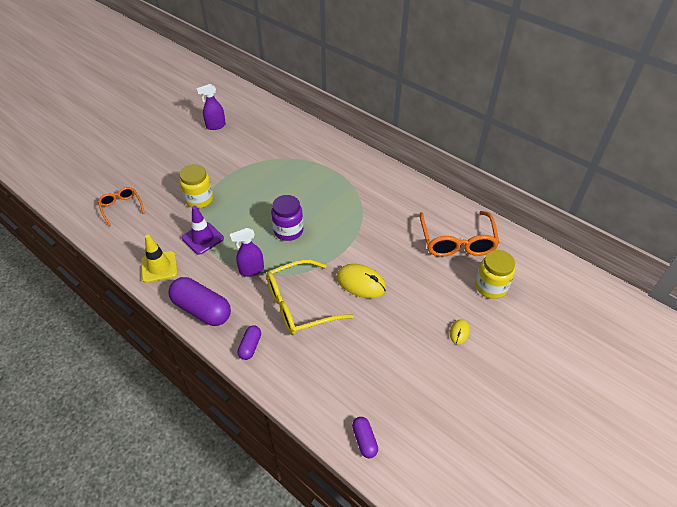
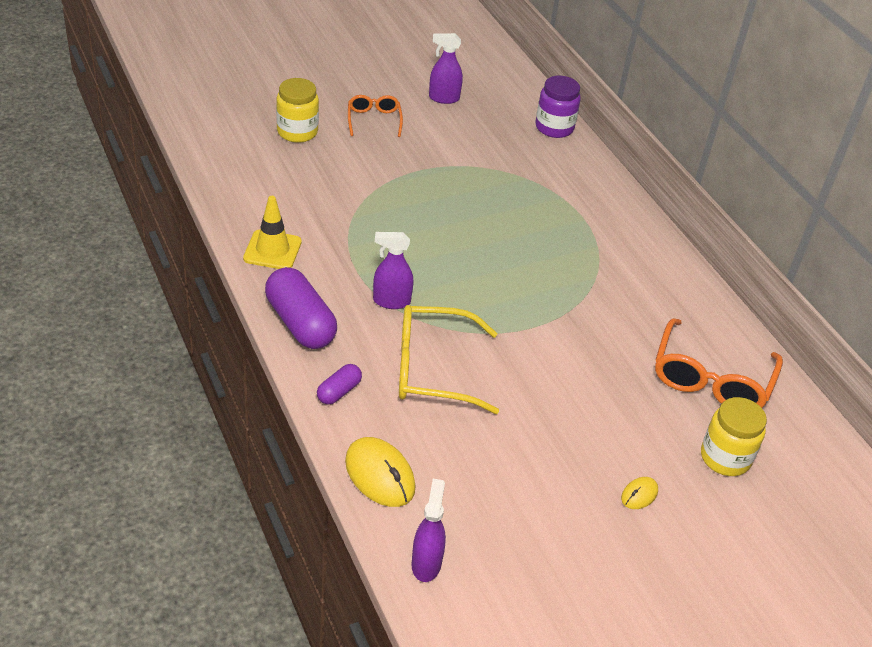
camera: 20 degrees right, 5 degrees down
(121, 207) = (261, 159): orange glasses -> orange glasses (374, 120)
(199, 199) = (369, 186): yellow jar -> yellow jar (297, 132)
(203, 238) = (348, 237): purple traffic cone -> none
(288, 231) = (470, 271): purple jar -> purple jar (554, 127)
(361, 283) = (534, 376): yellow mouse -> yellow mouse (379, 475)
(364, 440) = (426, 563): purple capsule -> purple spray bottle

